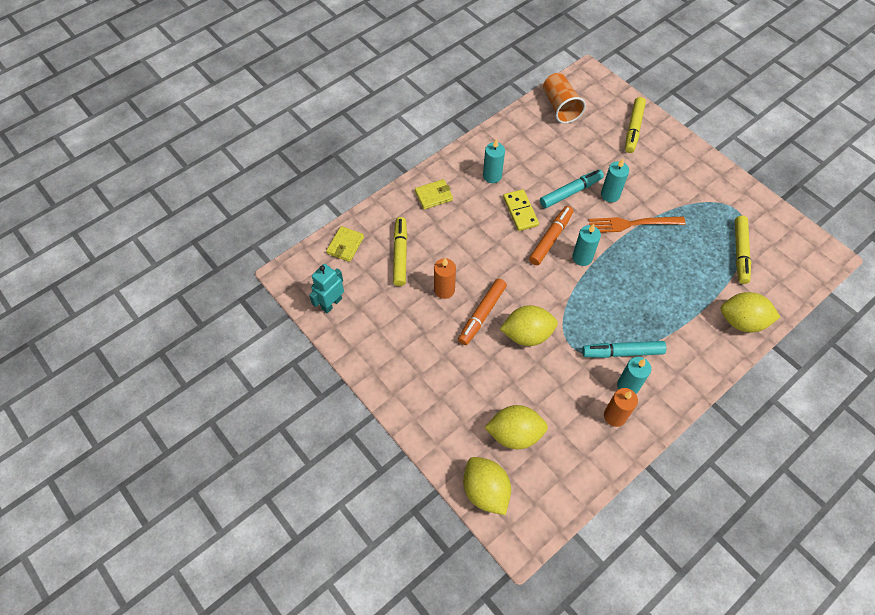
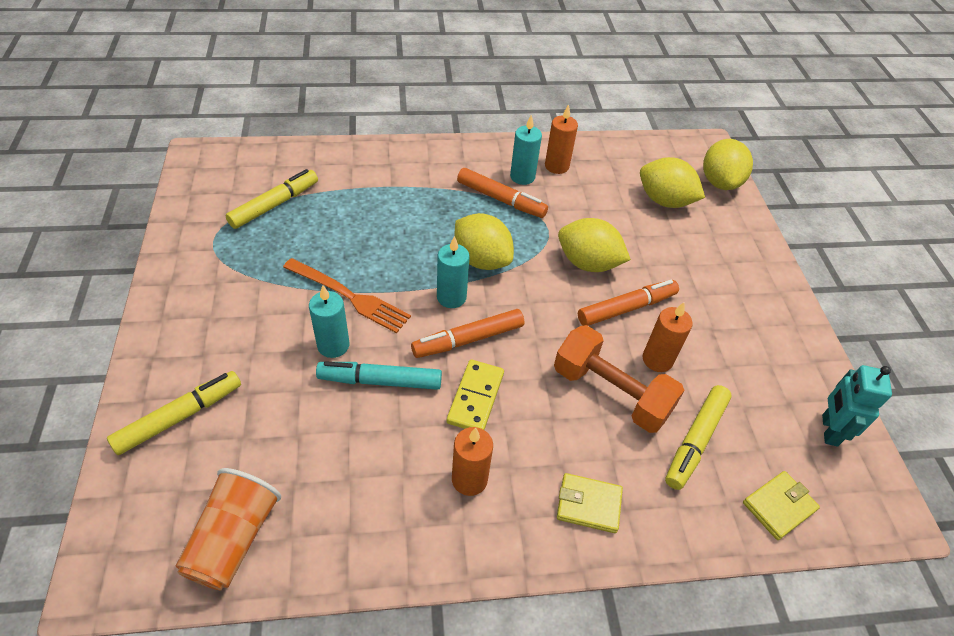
camera: 150 degrees left, 10 degrees down
(331, 303) = (829, 430): turquoise robot -> turquoise robot turned 120 degrees clockwise
(457, 255) = (611, 392): none -> orange dumbbell
(492, 176) = (469, 479): turquoise candle -> orange candle
(622, 352) = (501, 199): turquoise marker -> orange marker
(742, 321) = (357, 160): yellow lemon -> yellow lemon (481, 260)

